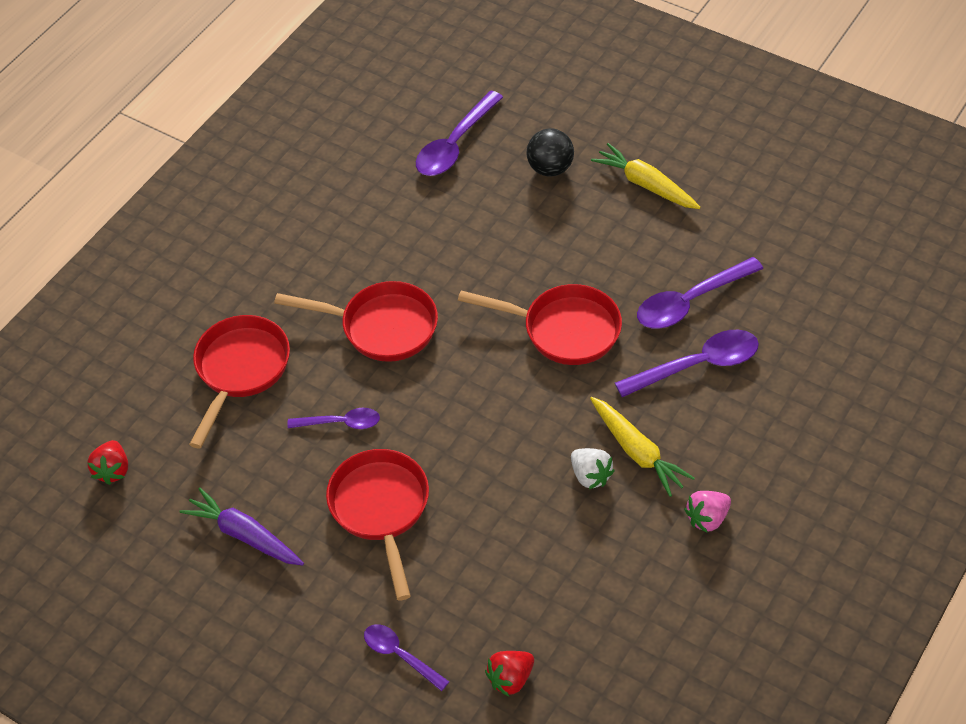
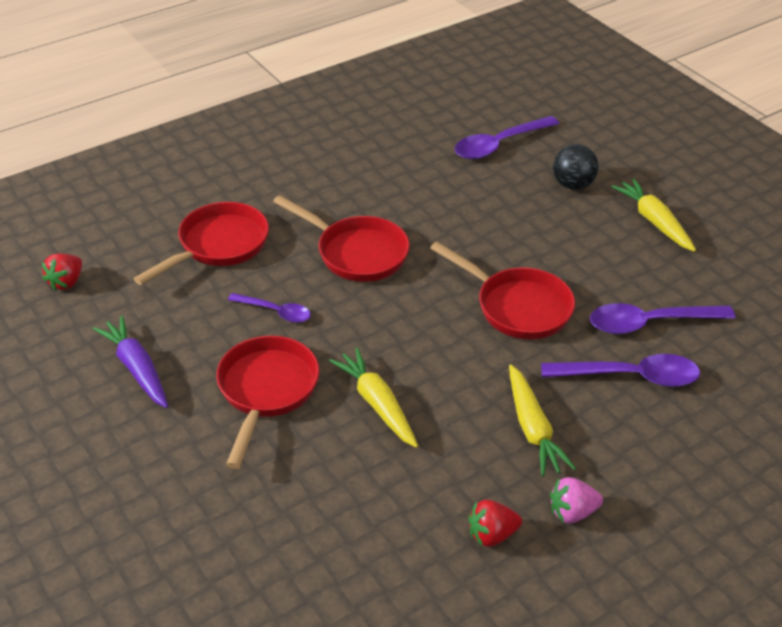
camera: 20 degrees right, 10 degrees down
(400, 655) = (205, 520): purple spoon -> none
(489, 482) = (377, 404): none -> yellow carrot
(510, 679) = (295, 583): red strawberry -> red strawberry (492, 535)
(590, 476) = (475, 433): white strawberry -> none

